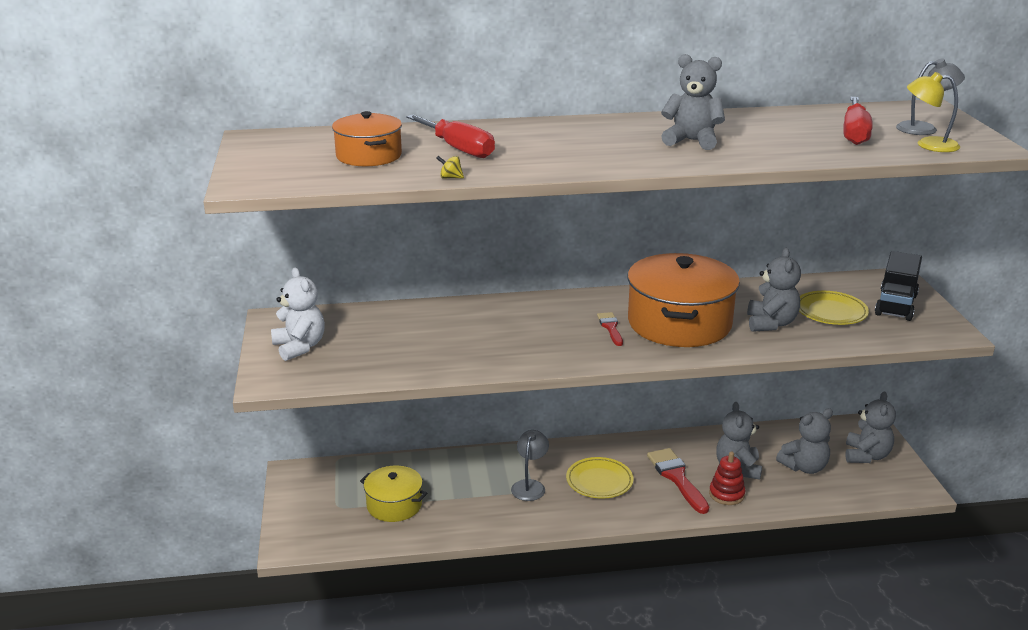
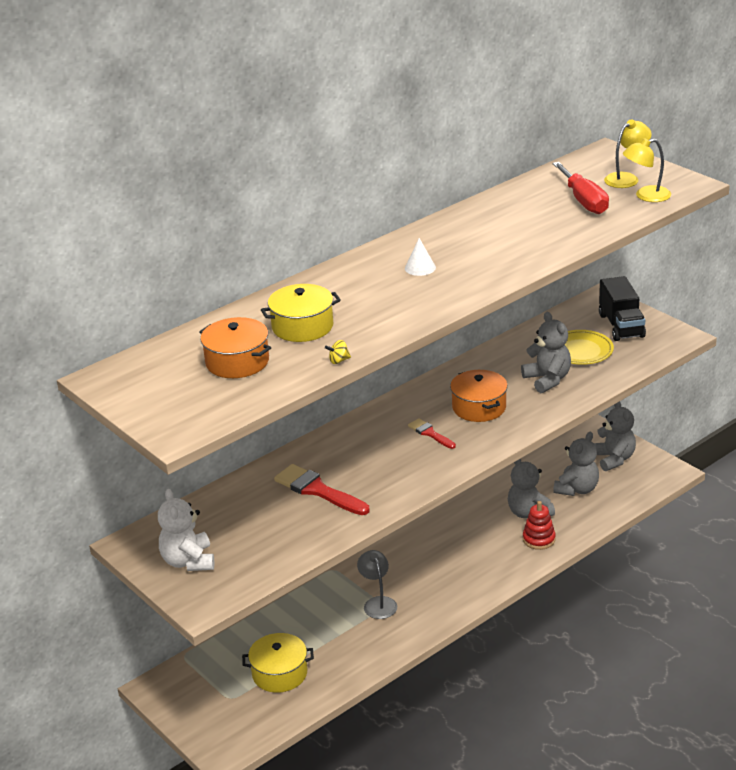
camera: 30 degrees left, 5 degrees up
(299, 347) = (188, 561): white teddy bear -> white teddy bear turned 135 degrees counterclockwise
(458, 149) = (302, 326): red screwdriver -> yellow pot
(599, 481) = (431, 573): yellow plate -> none
(622, 139) = (420, 268): none -> white cone
(676, 477) = (489, 542): red brush -> red brush (317, 490)
(679, 323) = (479, 407): orange pot -> orange pot, size x0.56
(692, 141) = (475, 251): grey teddy bear -> none
(924, 128) = (626, 178): grey lamp -> yellow lamp

